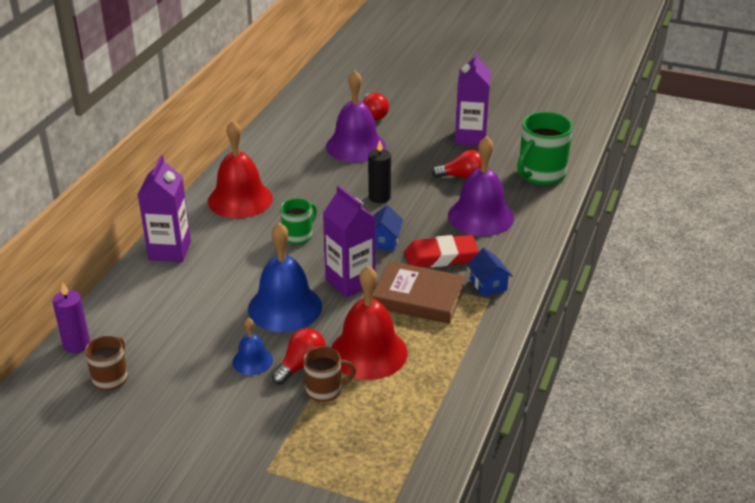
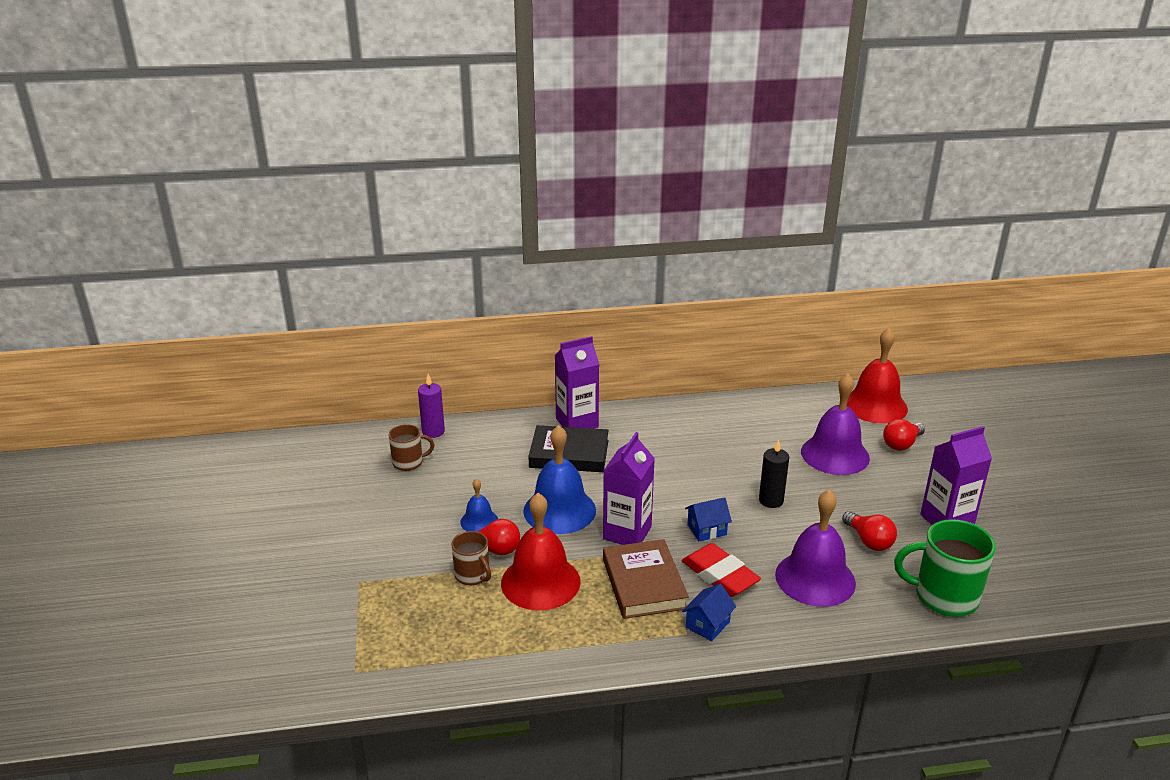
camera: 60 degrees right, 5 degrees down
(211, 272) = (569, 454): none -> black book
(240, 199) = (679, 426): red bell -> red bell (875, 405)
(298, 236) = (662, 477): green mug -> none

